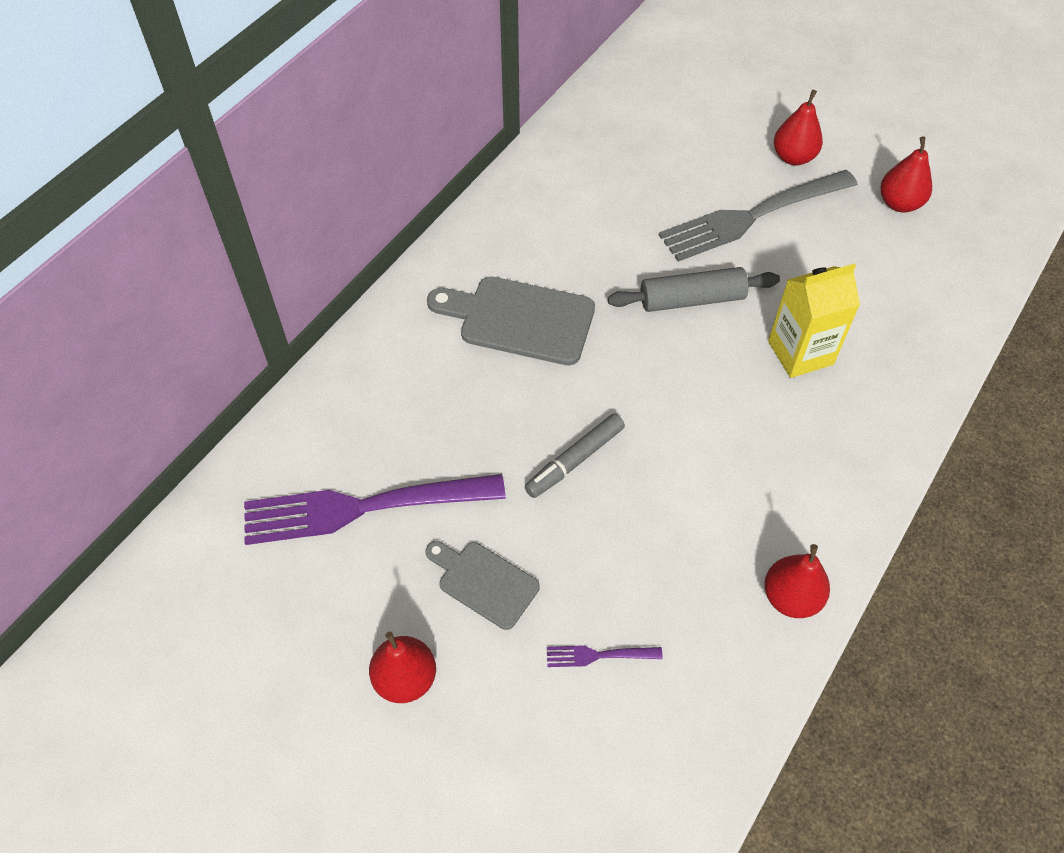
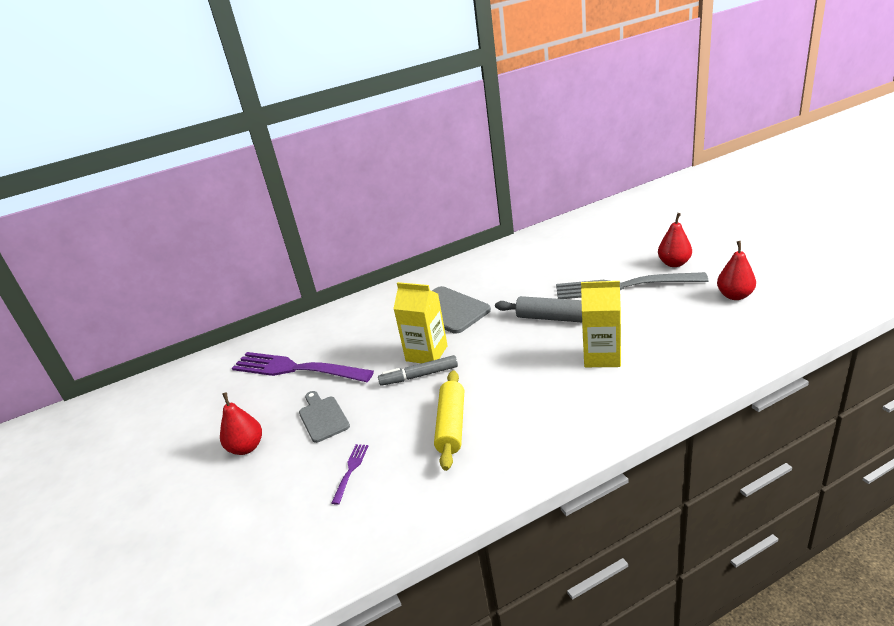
camera: 35 degrees right, 25 degrees down
(555, 415) = (426, 353): none -> yellow carton
(598, 655) = (350, 470): purple fork -> purple fork turned 75 degrees clockwise
(683, 531) = (451, 425): none -> yellow rolling pin
(791, 597) = (491, 479): red pear -> none

